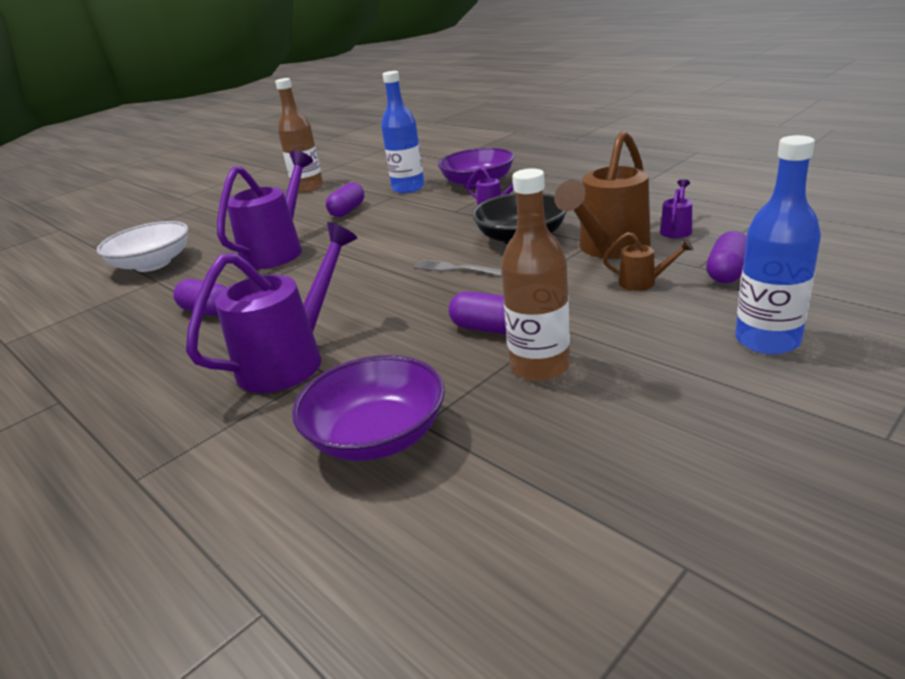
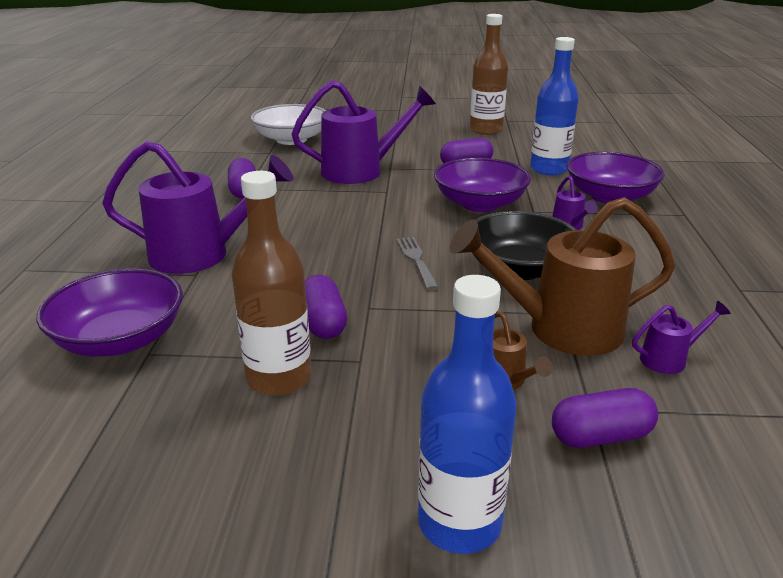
camera: 45 degrees right, 0 degrees up
(414, 224) = (480, 204): none -> purple bowl

